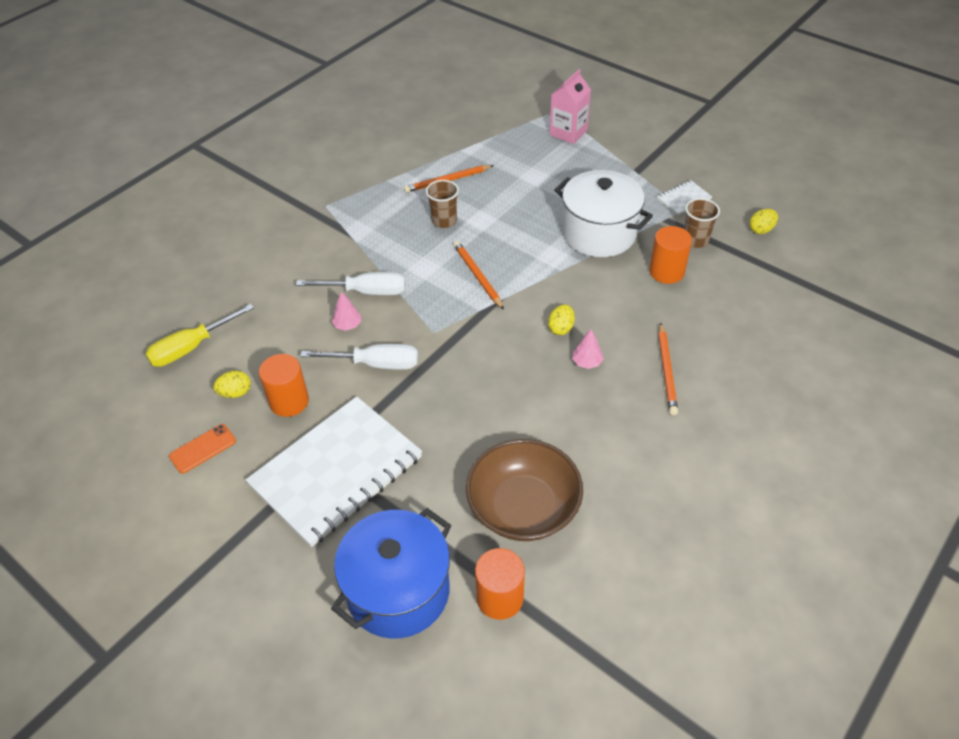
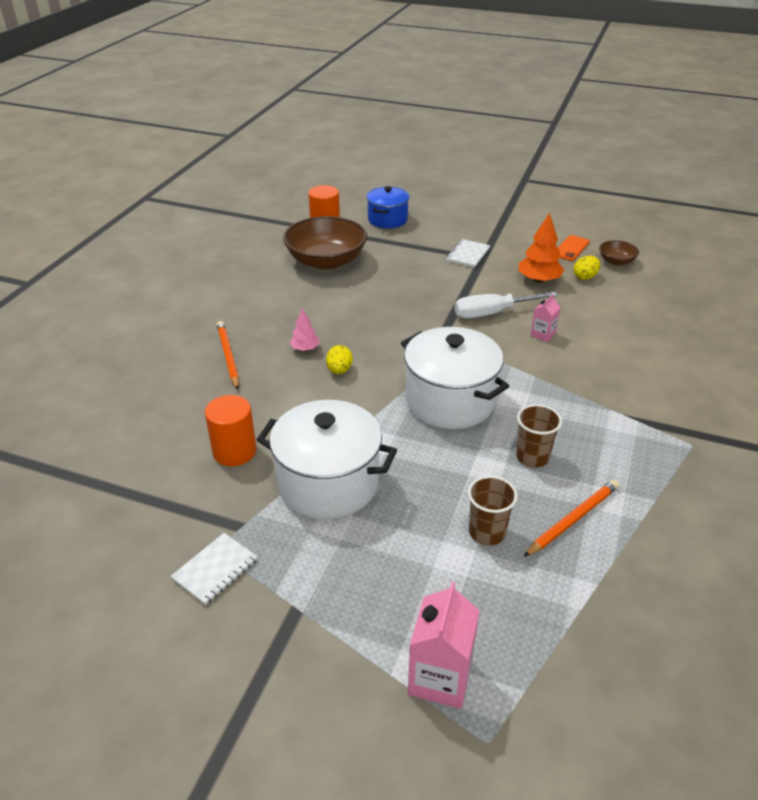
camera: 160 degrees right, 10 degrees down
(175, 410) = (616, 261): none -> brown bowl
(190, 348) = (656, 295): yellow screwdriver -> none
(289, 401) = (539, 280): orange cylinder -> orange tree
(336, 471) = (468, 254): white notebook -> white notebook, size x0.41
(348, 325) = (543, 334): pink tree -> pink carton
(367, 292) = (551, 364): white screwdriver -> none
(398, 591) = (387, 220): blue pot -> blue pot, size x0.62
(477, 276) = (450, 401): orange pencil -> white pot
(695, 240) = (198, 502): brown cup -> brown cup (487, 532)
(761, 230) = (102, 539): yellow egg -> none

